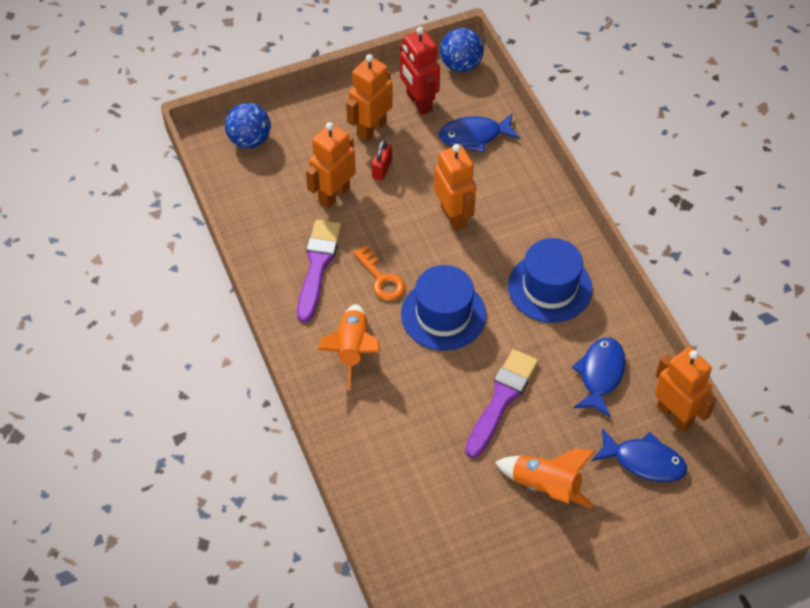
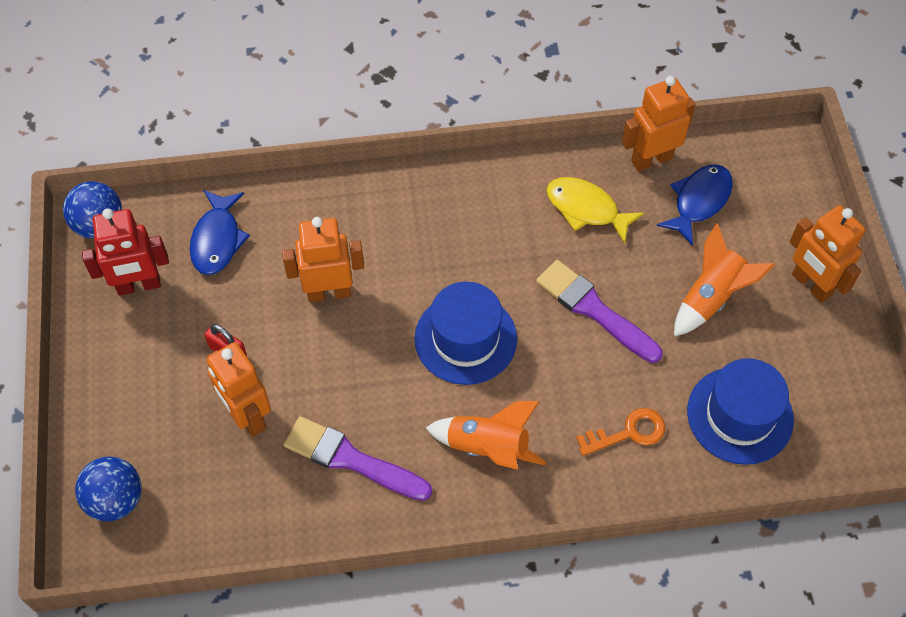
camera: 75 degrees left, 5 degrees up
(371, 129) = (158, 349): orange robot -> orange robot (811, 285)
(381, 279) = (394, 392): orange key -> orange key (628, 433)
(550, 287) = (461, 224): blue hat -> blue hat (740, 415)
(600, 375) = (586, 209): blue fish -> yellow fish

